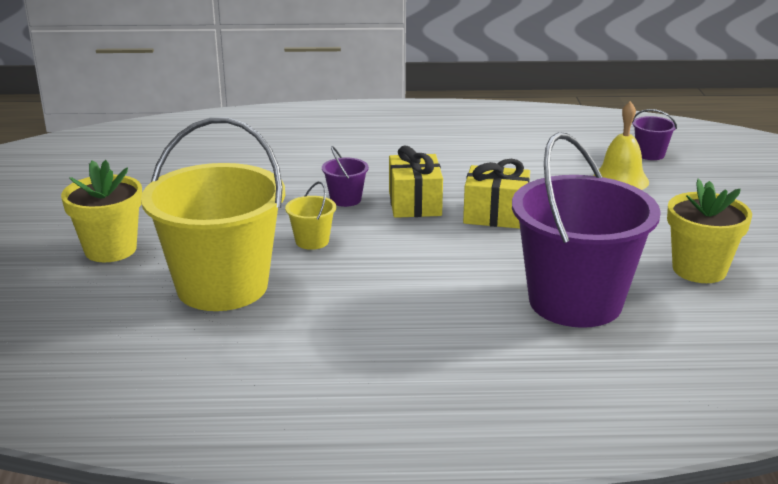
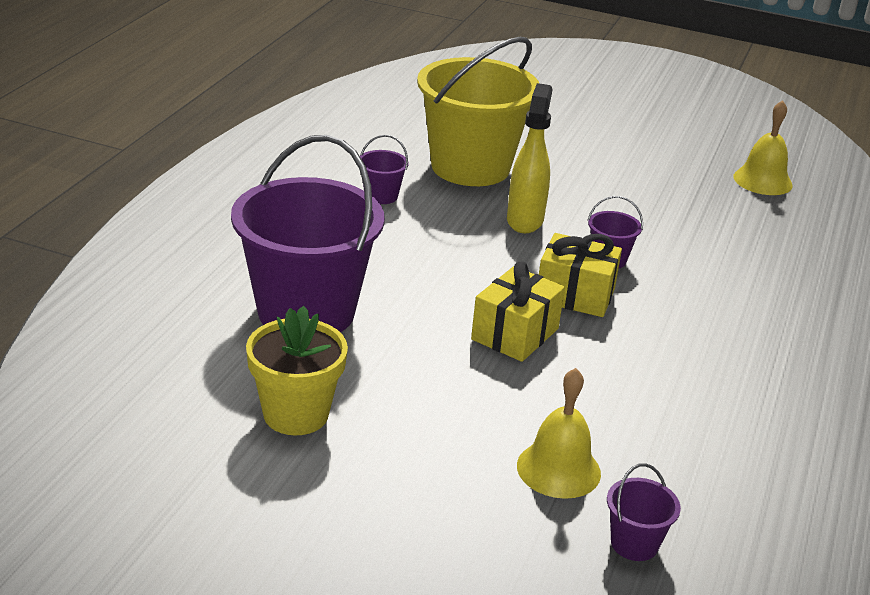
camera: 110 degrees right, 5 degrees up
(110, 250) = (568, 138): yellow flower pot -> none
(144, 161) = (762, 180): none -> yellow bell
(312, 241) = (525, 220): yellow bucket -> yellow spray bottle
(331, 320) = (381, 196): none -> purple bucket

